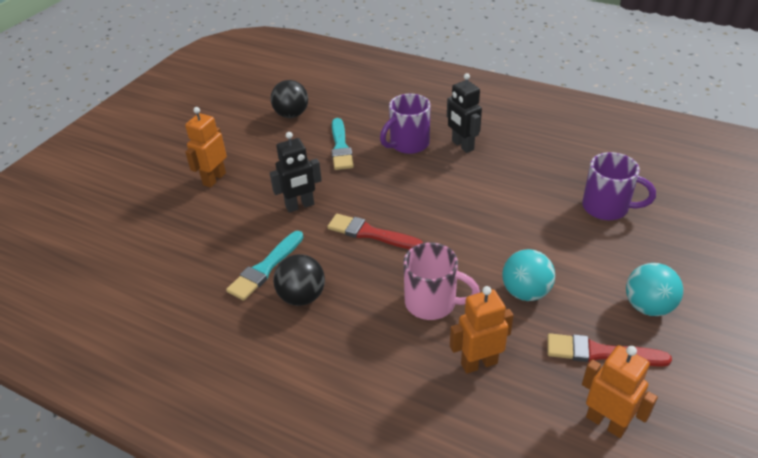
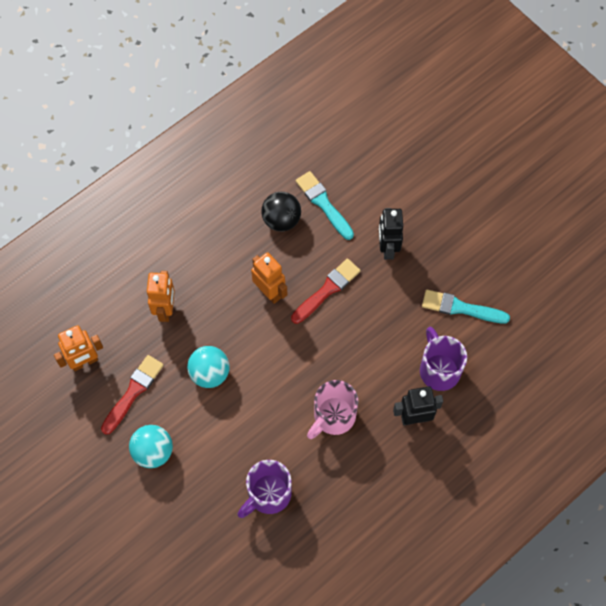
camera: 110 degrees right, 25 degrees up
(214, 179) = (457, 191): orange robot -> orange robot (269, 292)
(291, 115) = (538, 281): black ball -> none
(432, 303) = (232, 304): pink mug -> pink mug (333, 417)

